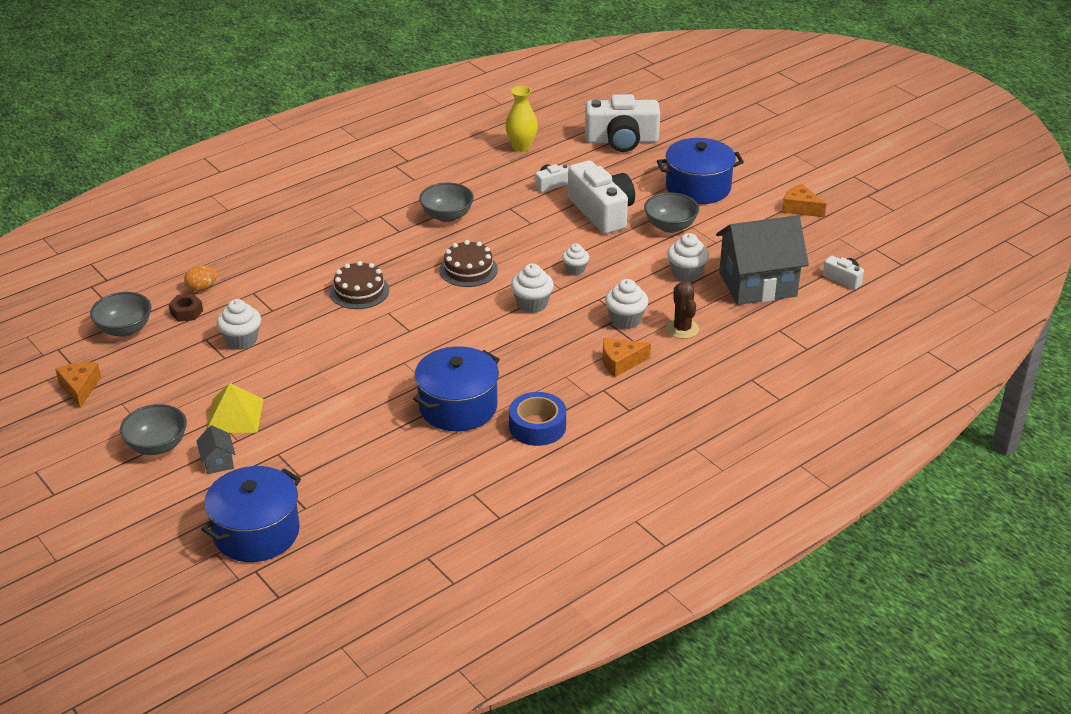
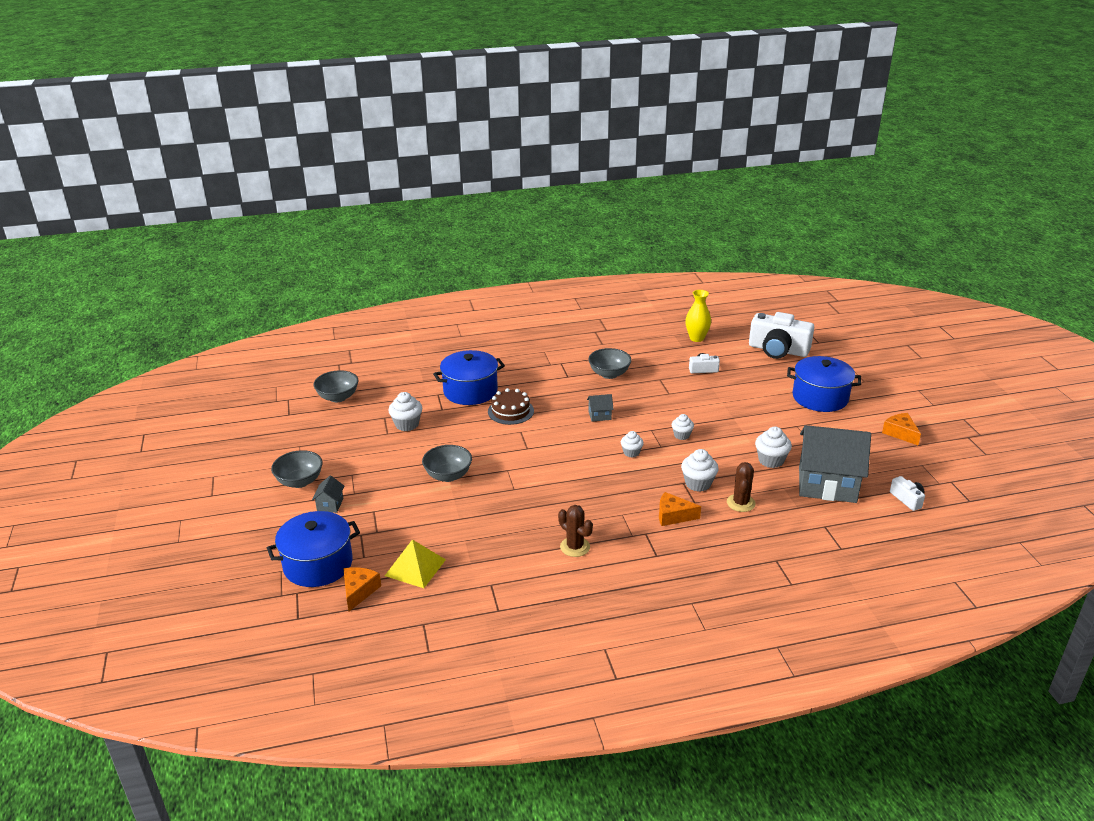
camera: 25 degrees right, 5 degrees down
(80, 388) = (281, 428): orange cheese -> orange cheese (359, 591)
(186, 312) = (385, 396): brown nut -> none
(202, 288) = (406, 383): orange egg -> none
(234, 415) = (365, 475): yellow pyramid -> yellow pyramid (415, 567)
(458, 407) = (524, 514): blue pot -> blue pot (470, 391)
(468, 269) = (599, 415): brown cake -> grey house
(532, 304) = (631, 452): white cupcake -> white cupcake, size x0.65
(537, 426) = (575, 547): blue tape -> brown cactus
(602, 212) = (730, 398): white camera -> none
(670, 226) = (779, 421): grey bowl -> grey bowl (448, 475)

